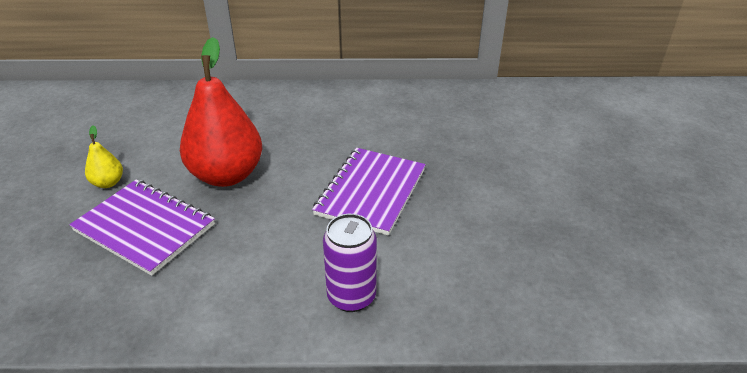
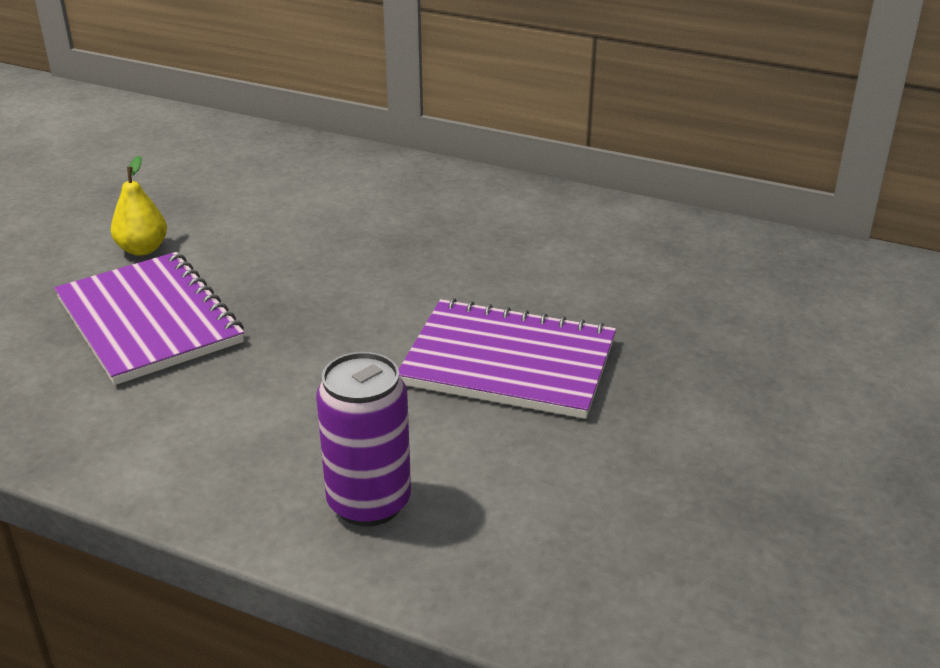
camera: 25 degrees right, 5 degrees down
(227, 175) = (308, 280): red pear -> none
(371, 192) = (509, 362): purple notebook -> purple notebook turned 60 degrees clockwise

